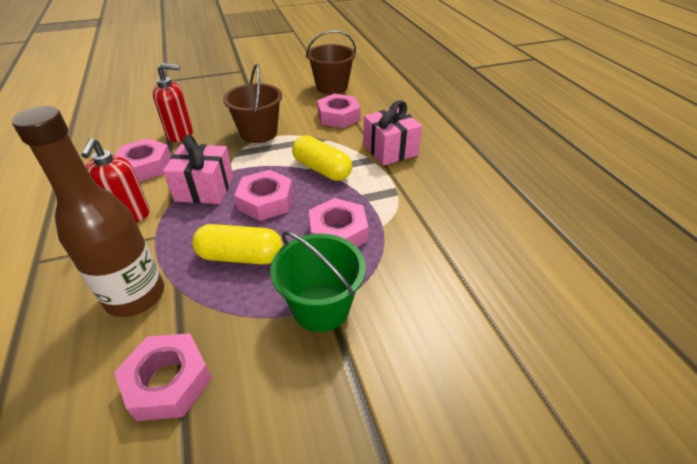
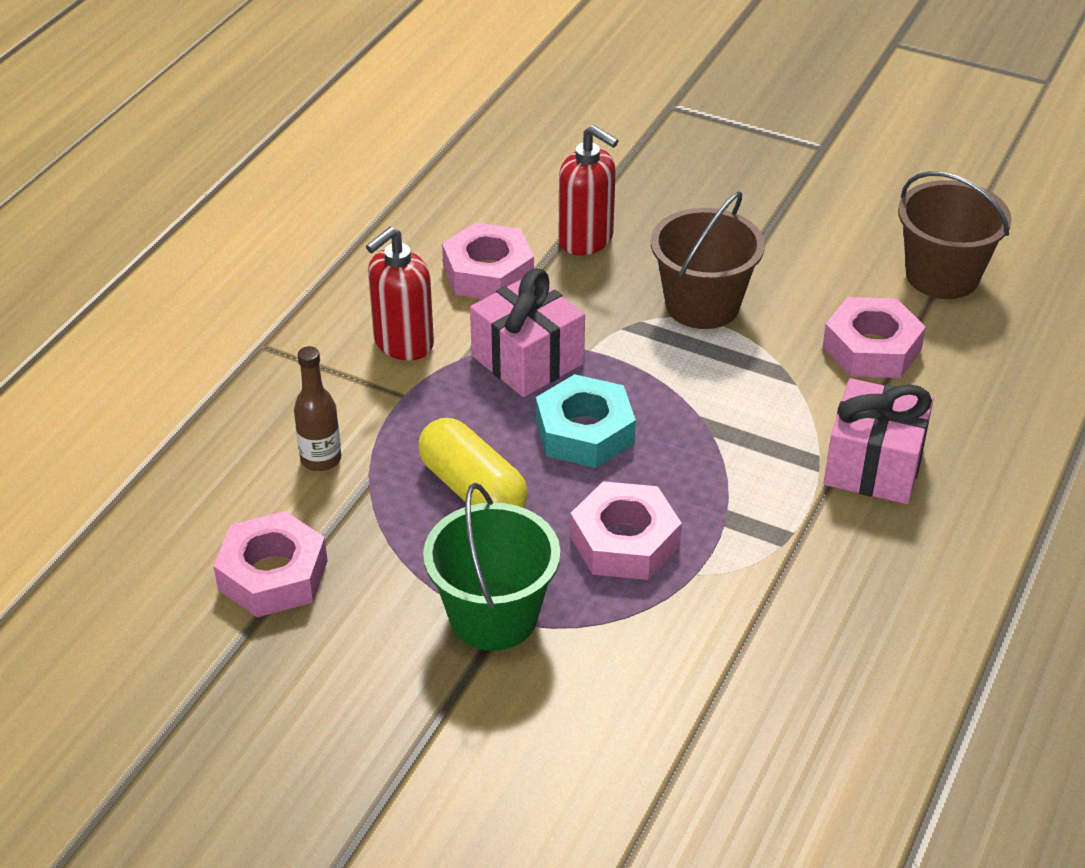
camera: 45 degrees right, 0 degrees up
(135, 296) = (321, 459): brown bottle -> brown bottle, size x0.49
(266, 201) = (584, 432): pink nut -> turquoise nut
(322, 169) = (721, 431): yellow capsule -> none

